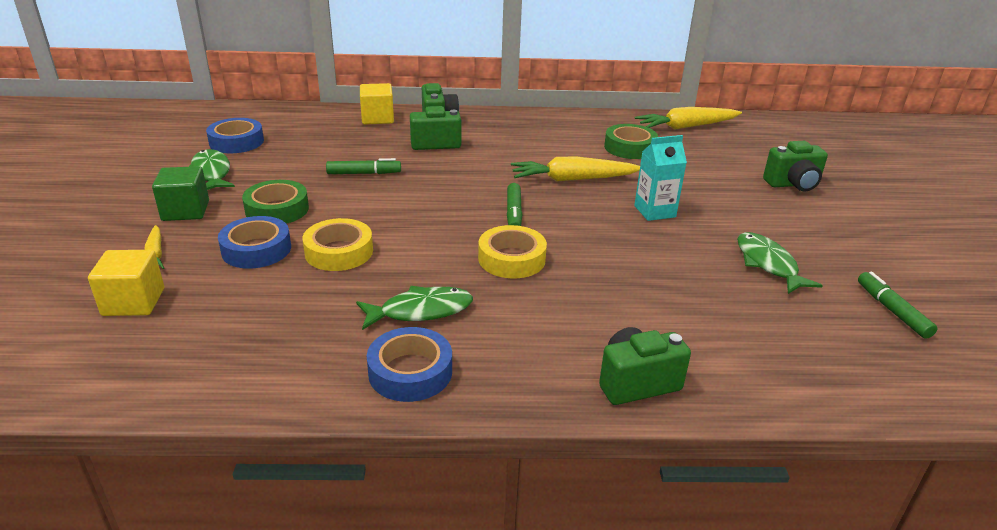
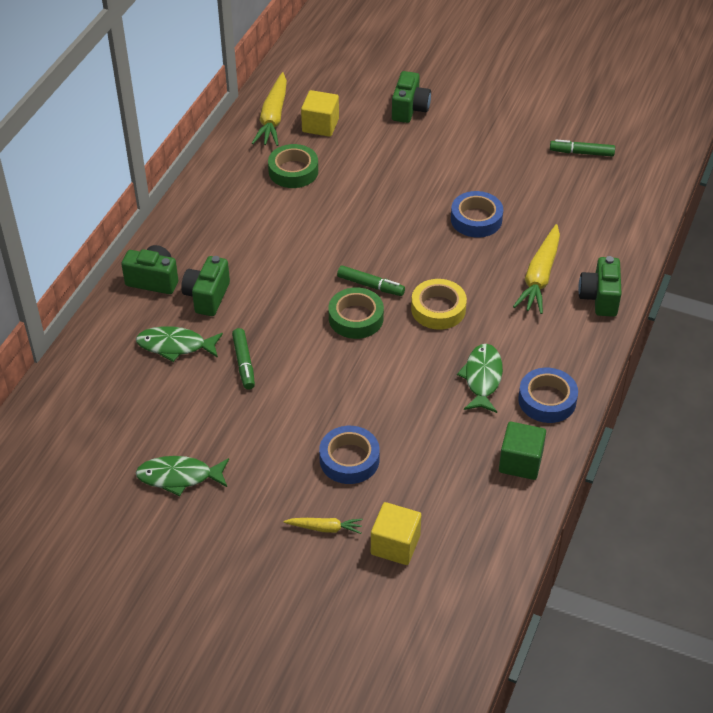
camera: 65 degrees left, 15 degrees up
(185, 211) = (252, 502): green cube -> green cube (520, 462)
(236, 142) = (111, 449): blue tape -> blue tape (476, 219)
(277, 209) = (284, 436): green tape -> green tape (356, 318)
(339, 252) = (379, 407): yellow tape -> none
(364, 173) = (244, 363): green marker -> green marker turned 150 degrees clockwise
(377, 118) = (117, 325): yellow cube -> yellow cube (320, 125)
(573, 179) = (332, 229): yellow carrot -> yellow carrot (540, 276)
(654, 211) = (410, 204): turquoise carton -> none
(768, 264) = (508, 180): green fish -> green fish (175, 346)

